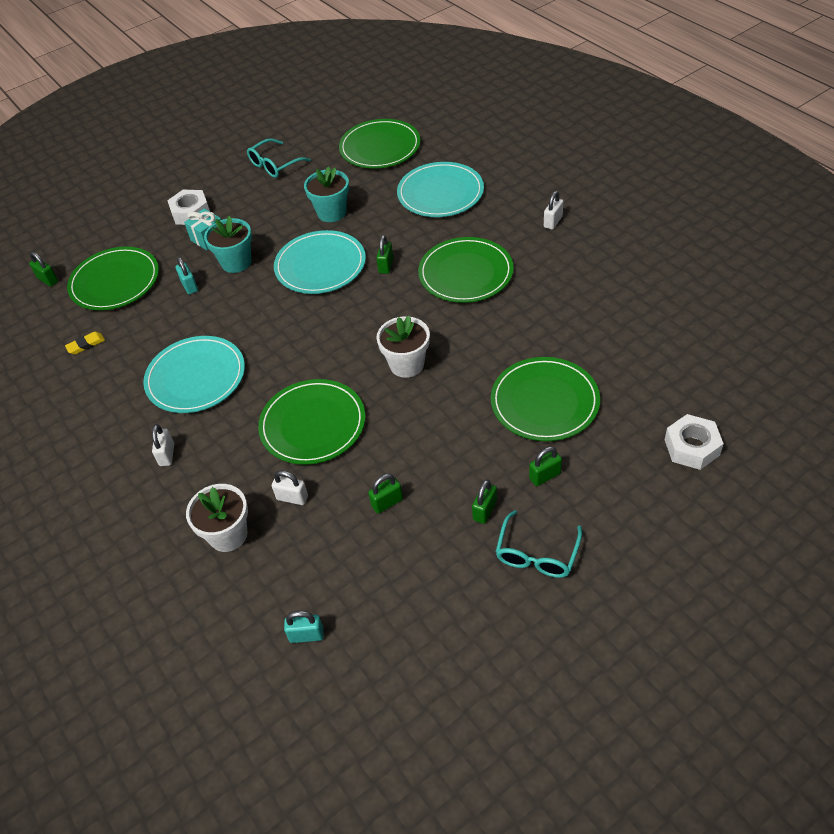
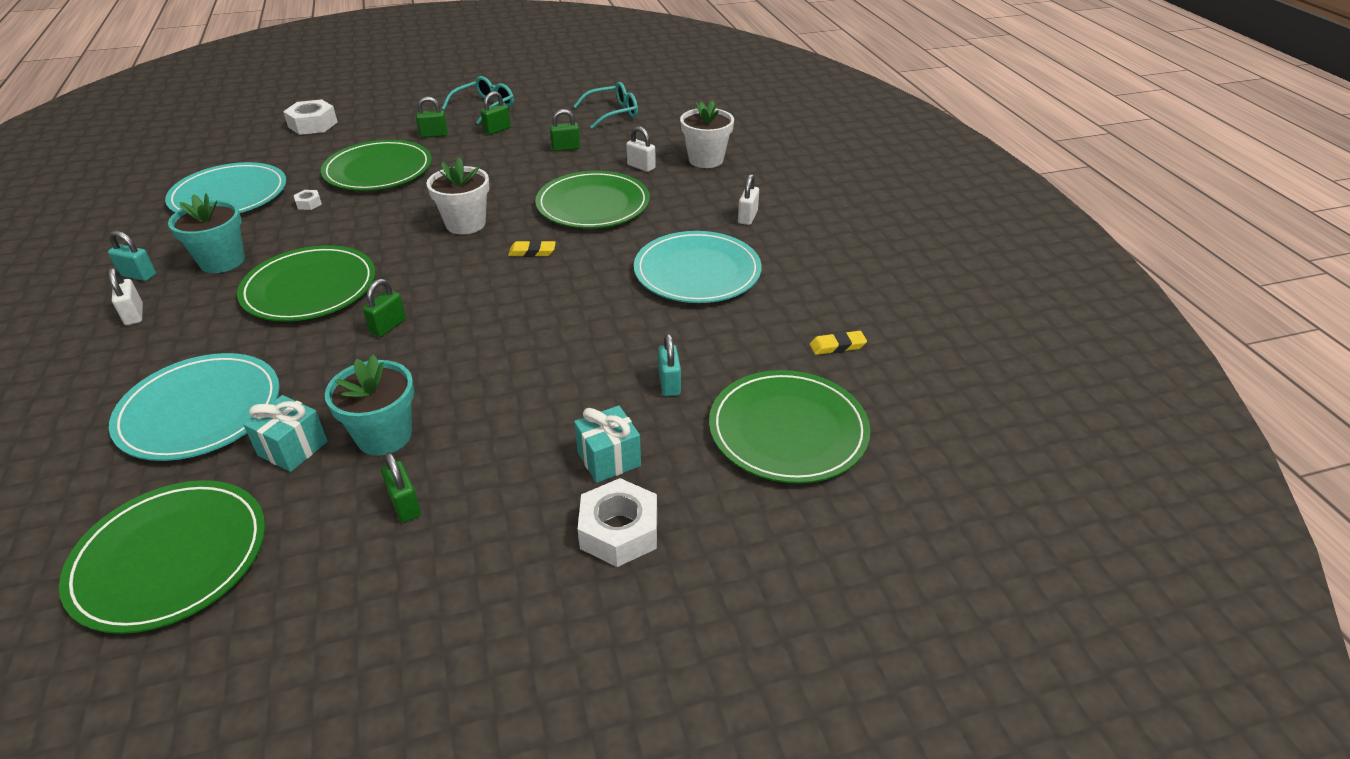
camera: 165 degrees left, 10 degrees down
(48, 280) = (911, 473): green padlock -> green padlock (405, 505)
(236, 262) = (583, 399): turquoise flower pot -> turquoise flower pot (222, 261)
(274, 165) = (395, 598): turquoise glasses -> turquoise glasses (613, 113)
(306, 635) = (668, 109): turquoise padlock -> turquoise padlock (138, 275)
(320, 265) = (469, 354): turquoise plate -> turquoise plate (229, 195)
(332, 354) = (532, 252): none -> yellow eraser
(372, 194) = (293, 448): none -> turquoise gift
(553, 222) = (134, 315): white padlock -> white padlock turned 75 degrees counterclockwise
(558, 342) = (309, 203): none -> white nut

